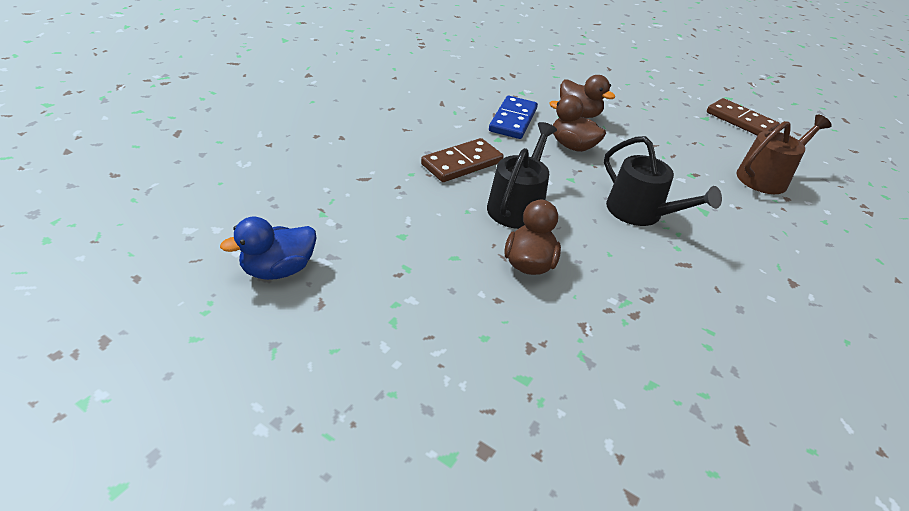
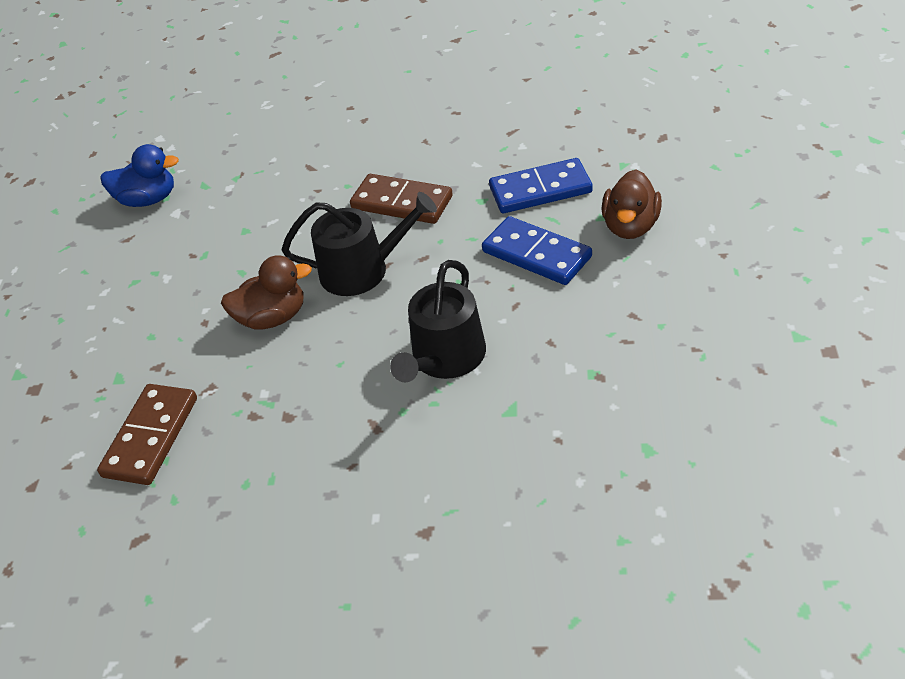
camera: 70 degrees right, 5 degrees up
(278, 270) = (148, 200): blue duck -> blue duck turned 150 degrees clockwise
(572, 146) = (536, 254): brown duck -> blue domino
(741, 121) = (848, 376): brown domino -> brown domino (151, 437)
(766, 177) = (681, 448): brown watering can -> none

